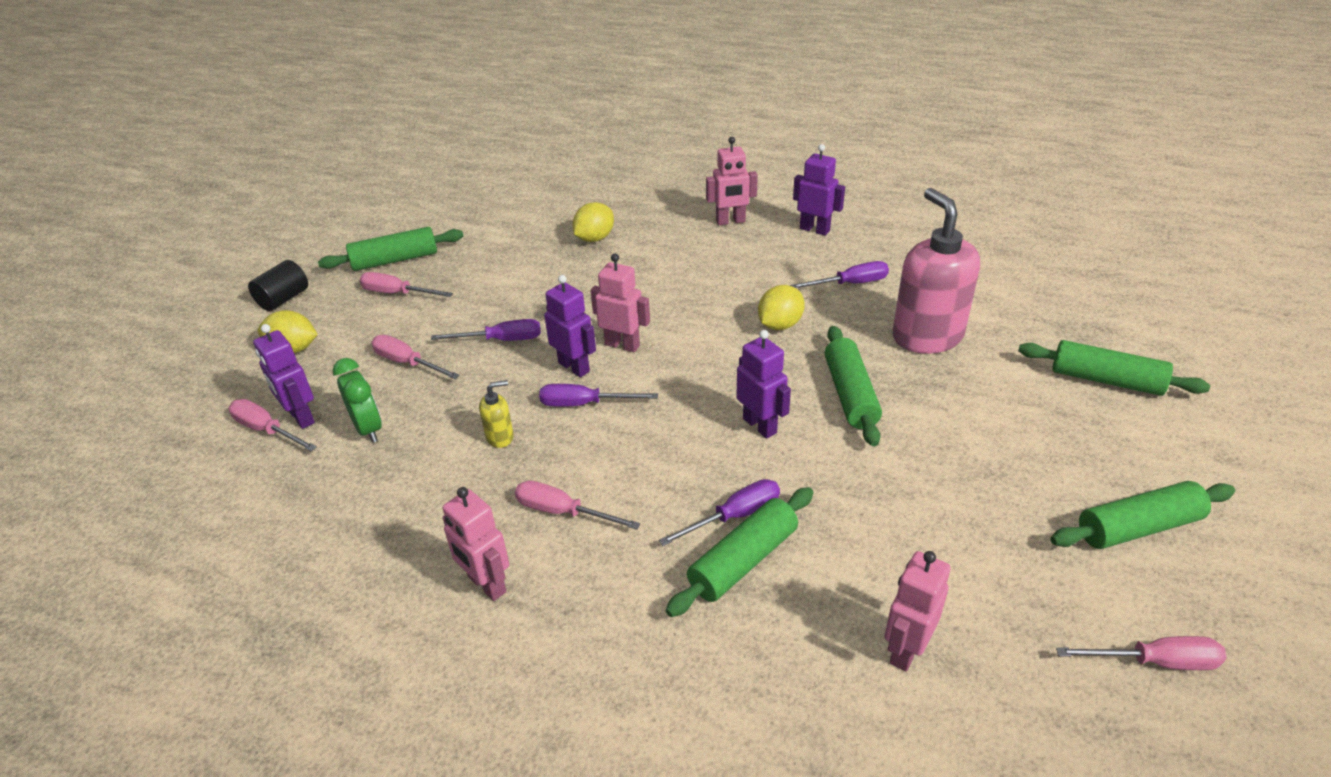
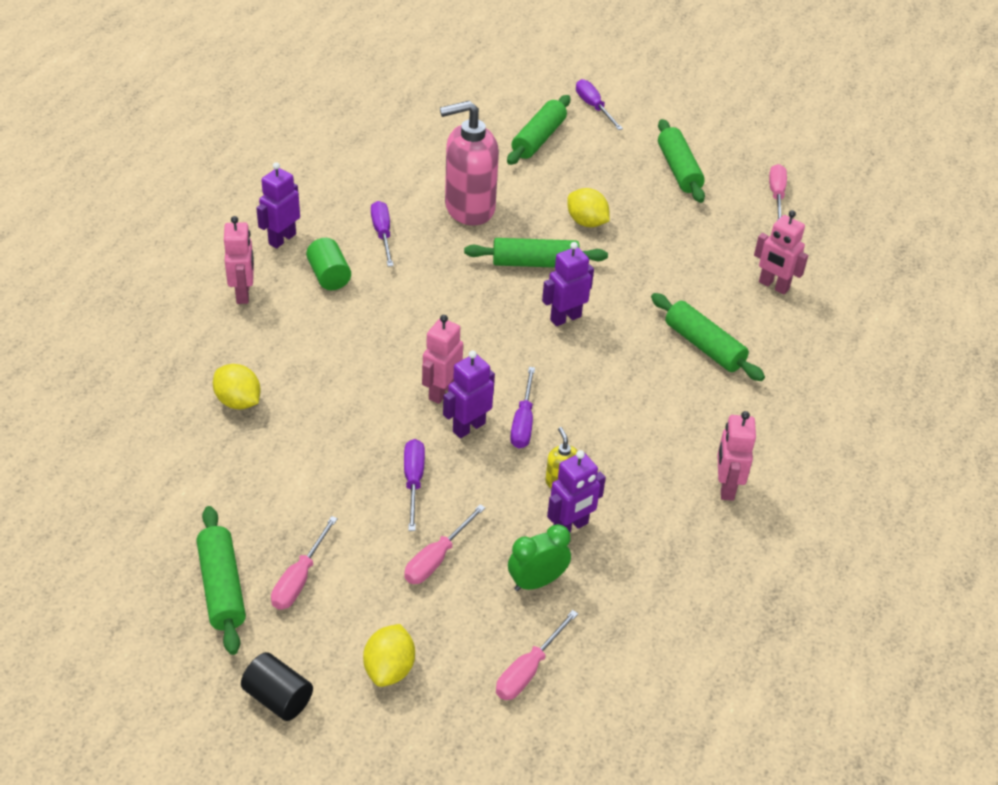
camera: 90 degrees left, 5 degrees up
(301, 417) = (512, 642): purple robot -> purple robot (570, 527)
(486, 585) = (726, 487): pink robot -> pink robot turned 135 degrees clockwise
(563, 512) = (653, 441): pink screwdriver -> none
(734, 516) = (662, 345): purple screwdriver -> purple screwdriver (593, 107)
(771, 261) = (329, 276): none -> green cylinder
(780, 325) = (434, 286): yellow lemon -> yellow lemon (586, 222)

